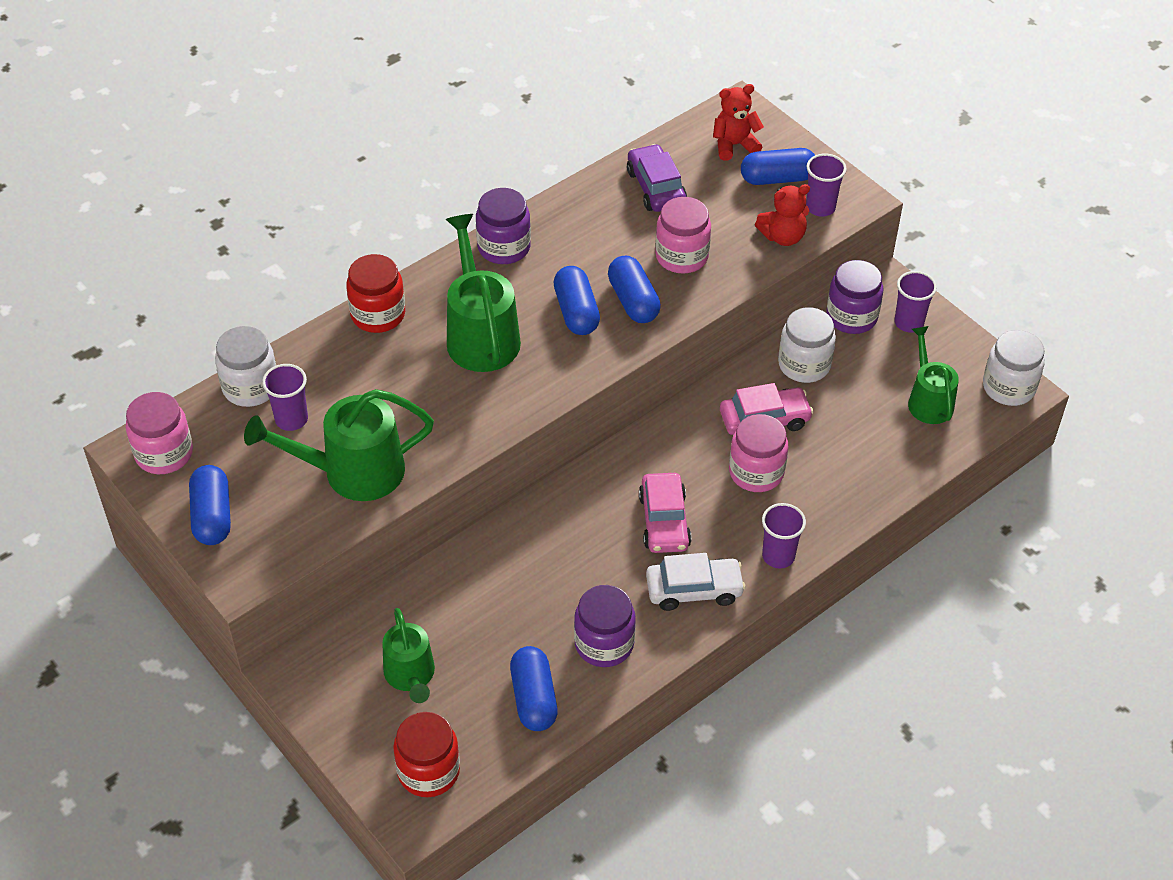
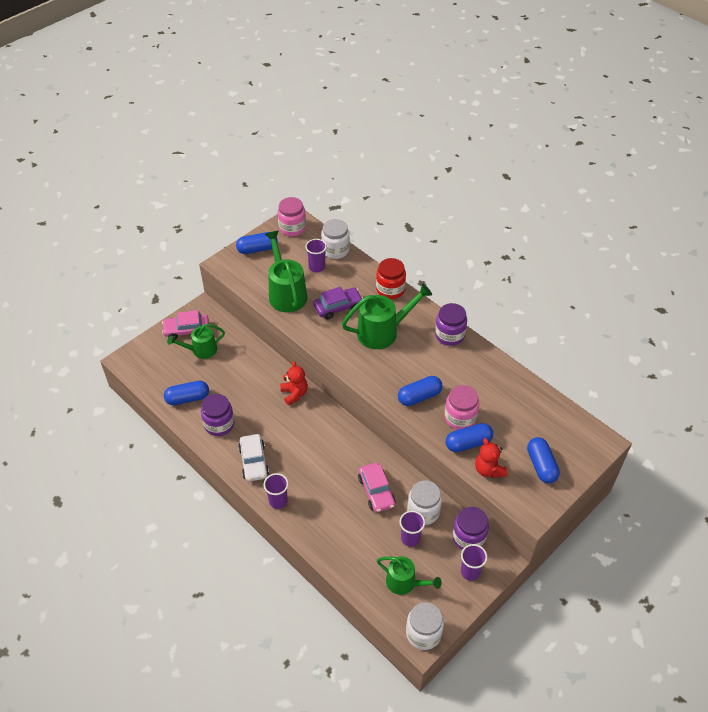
camera: 85 degrees right, 0 degrees up
(428, 771) = (149, 363): red jar -> none
(576, 312) = (406, 371): blue capsule -> blue capsule (468, 443)
(656, 187) = (516, 402): purple car -> purple car (338, 307)
(664, 521) = (298, 446): pink car -> pink car (186, 330)
(734, 145) = (566, 441): red teddy bear -> red teddy bear (294, 394)
(756, 472) = (336, 488): pink jar -> none
(820, 207) = (520, 490): purple cup -> purple cup (410, 538)
(928, 400) = (404, 582): green watering can -> green watering can turned 45 degrees clockwise

